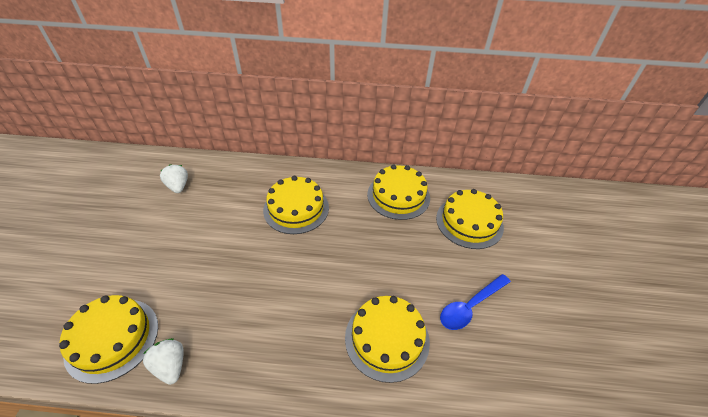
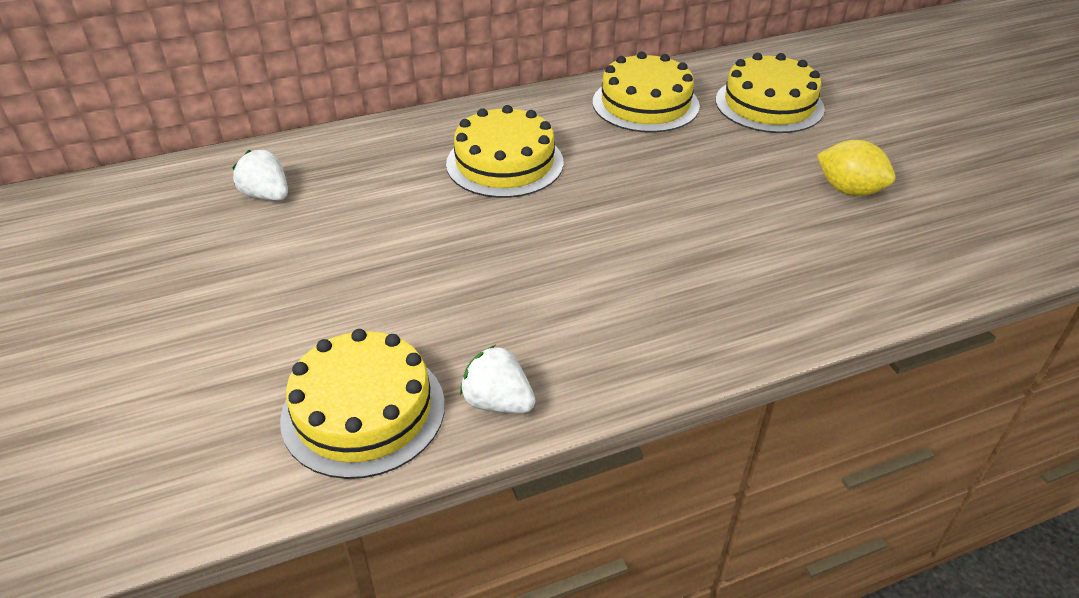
camera: 25 degrees left, 5 degrees down
(387, 338) = (776, 258): yellow cake -> none
(470, 306) = (849, 190): blue spoon -> yellow lemon

